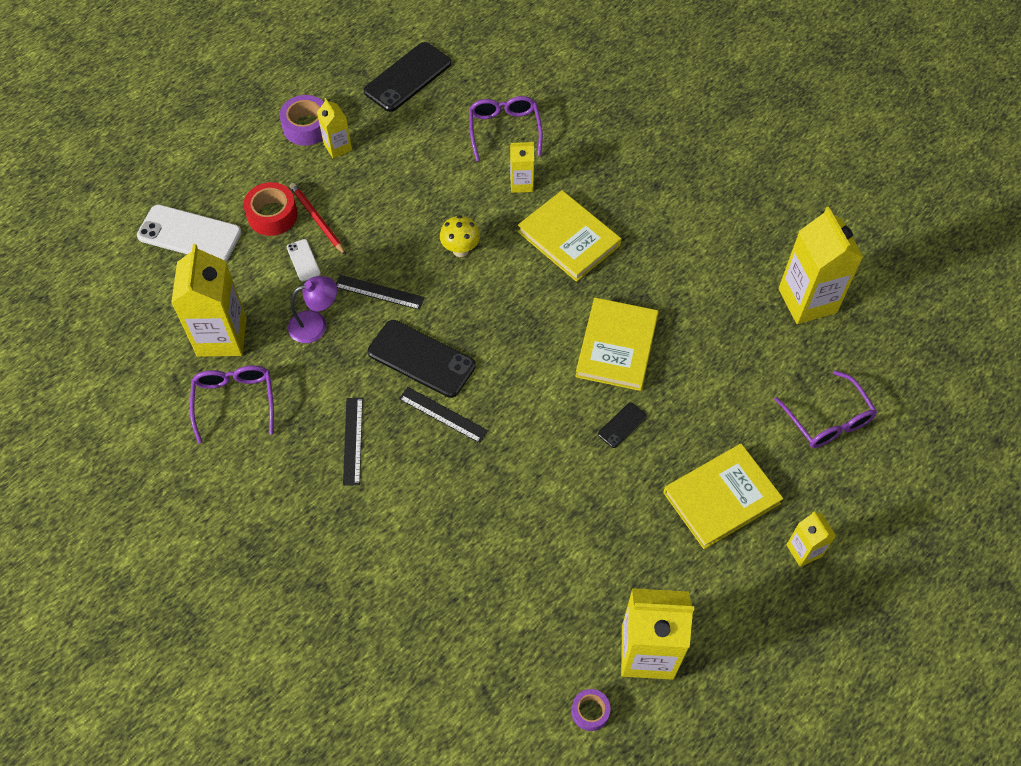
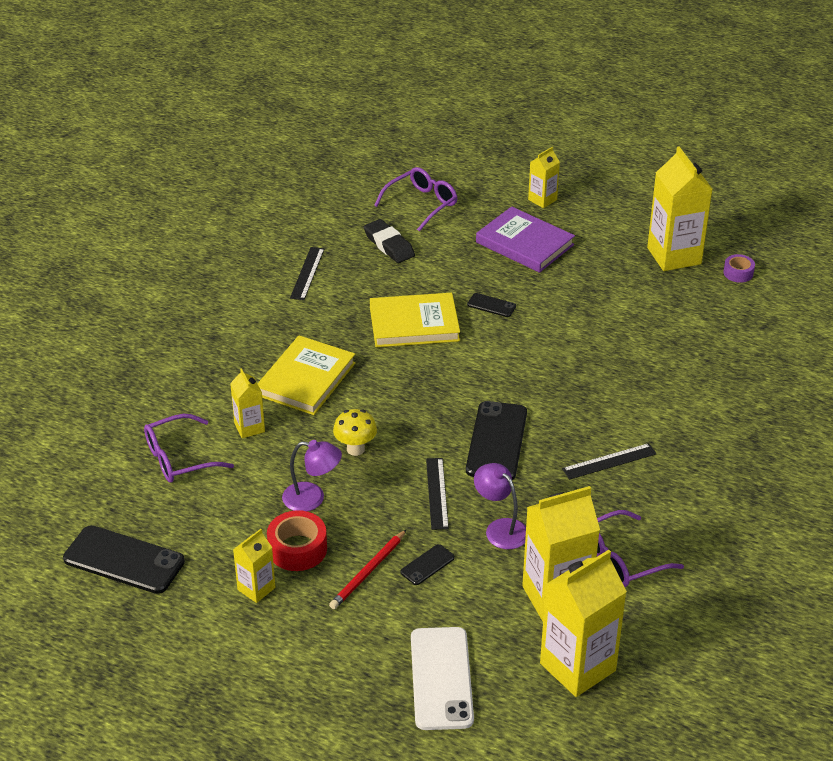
camera: 110 degrees left, 20 degrees down
(272, 215) = (379, 613): red tape -> red tape (297, 549)
(303, 260) = (427, 565): white phone -> black phone
(306, 127) = (235, 628): purple tape -> none
(416, 205) = (312, 498): none -> purple lamp
(443, 414) = (546, 411): black ruler -> black ruler (307, 273)
(721, 498) = (524, 243): yellow book -> purple book
(758, 365) = (389, 245): none -> black eraser
(807, 300) = (308, 230): yellow carton -> yellow carton (577, 667)

